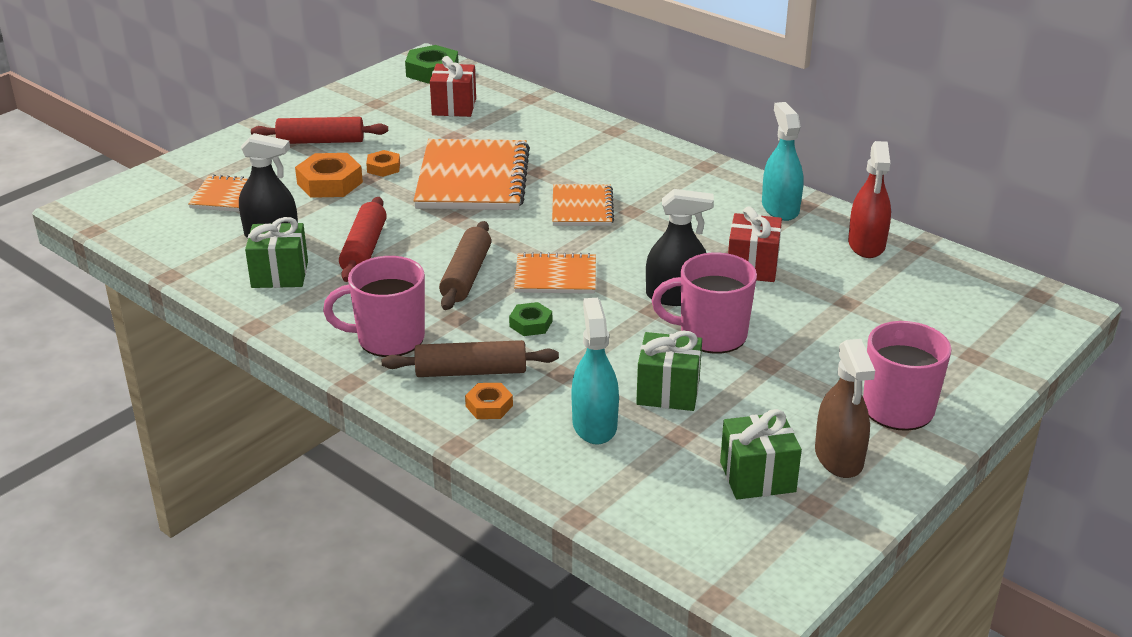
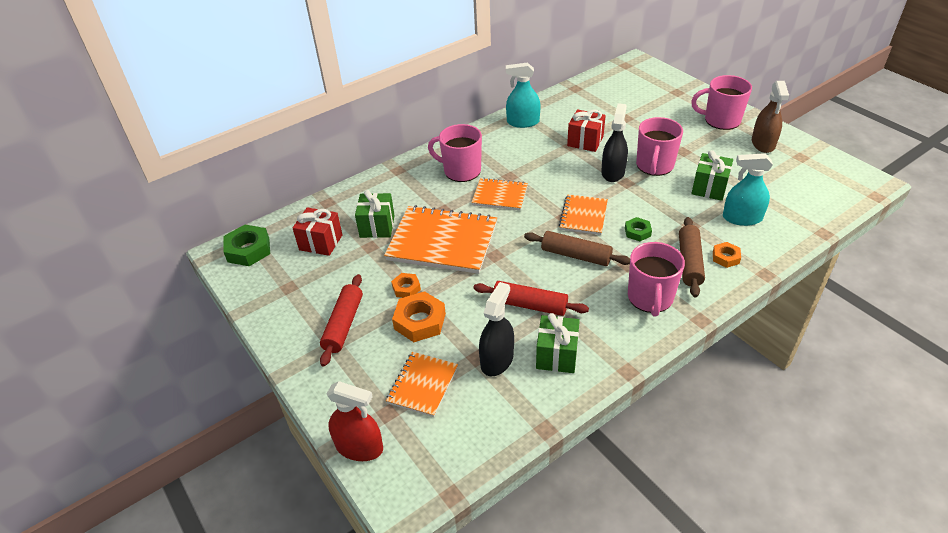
camera: 75 degrees left, 10 degrees up
(629, 173) = (461, 171): none -> pink mug
(757, 477) = (782, 170): green gift -> green gift (377, 226)
(838, 457) = (763, 143): brown spray bottle -> brown spray bottle turned 90 degrees clockwise
(866, 244) = (569, 102): red spray bottle -> red spray bottle (359, 447)

